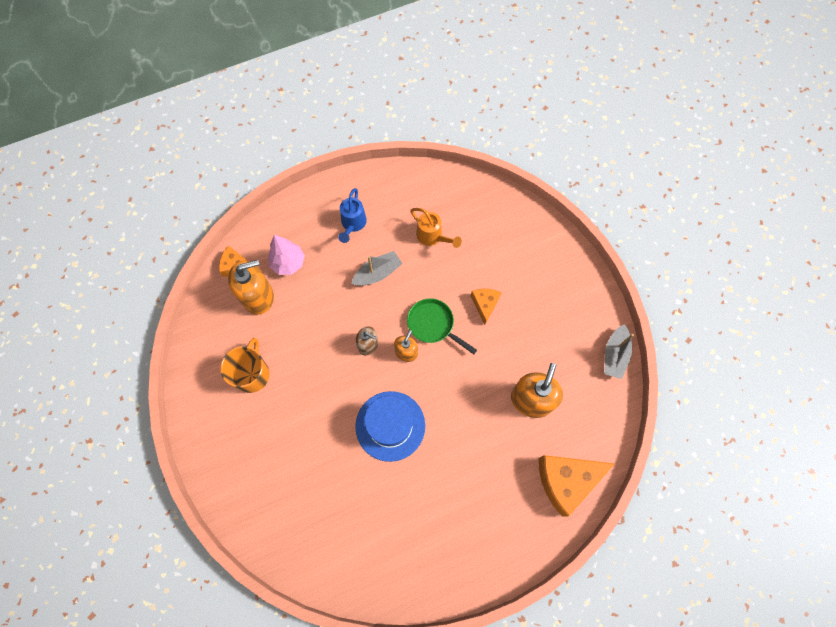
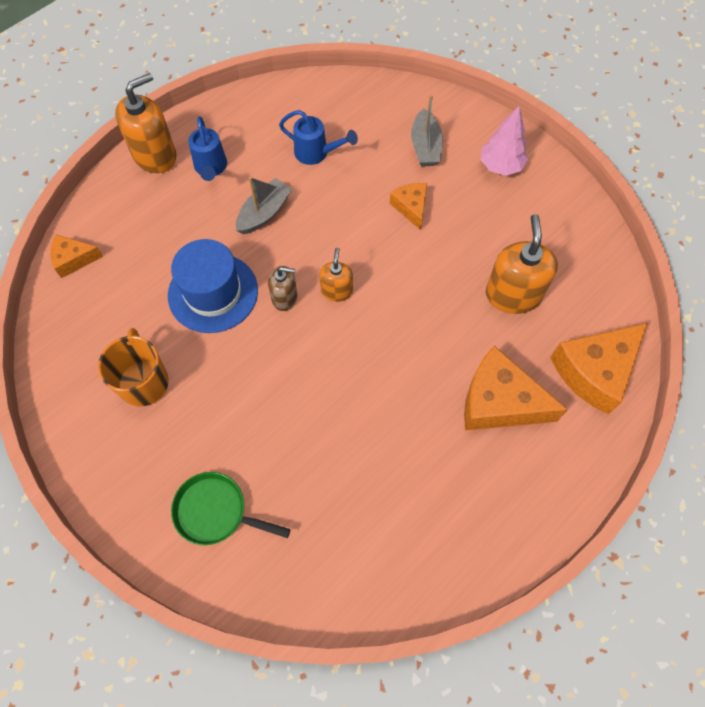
camera: 20 degrees left, 5 degrees down
(257, 296) = (117, 287): orange soap dispenser -> orange soap dispenser (155, 155)
(288, 263) = (144, 236): pink tree -> pink tree (500, 166)
(390, 426) = (351, 383): blue hat -> blue hat (213, 293)
(432, 237) = (316, 153): orange watering can -> blue watering can
(433, 324) = (357, 249): green pan -> green pan (215, 511)
(487, 478) = (499, 402): none -> orange cheese
(614, 355) = (587, 215): grey boat -> grey boat (425, 146)

